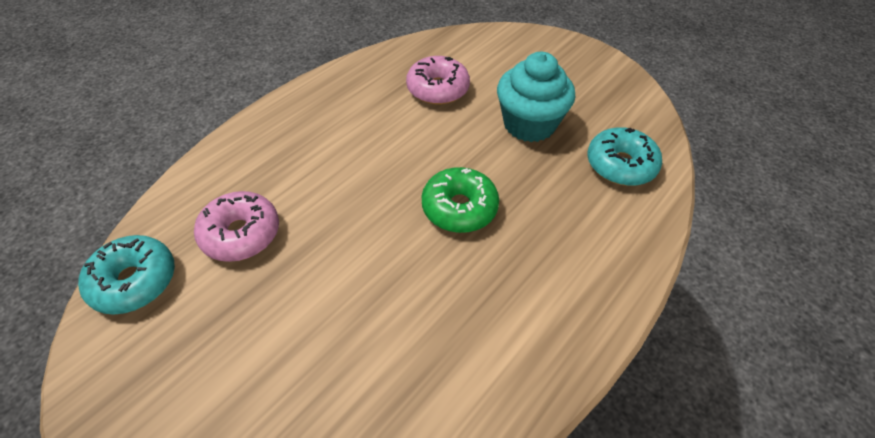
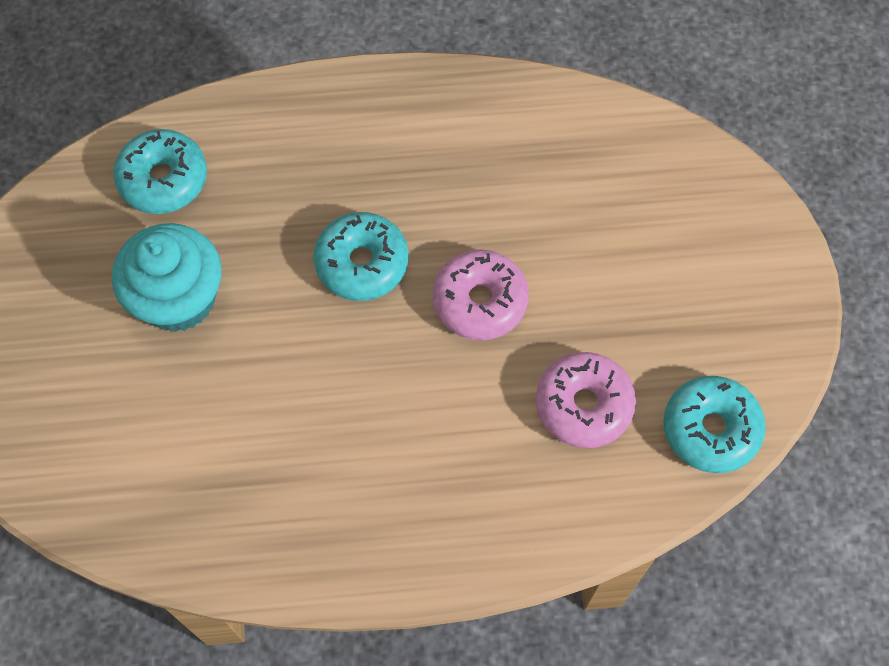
camera: 135 degrees left, 15 degrees up
(437, 89) = (208, 438): pink donut -> pink donut (480, 301)
(459, 208) = (362, 263): green donut -> turquoise donut

